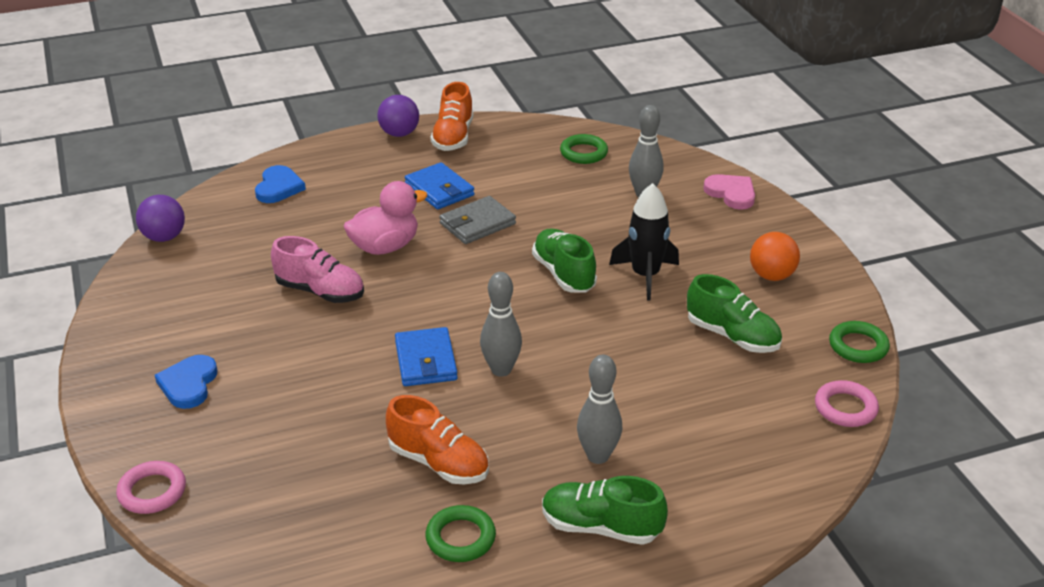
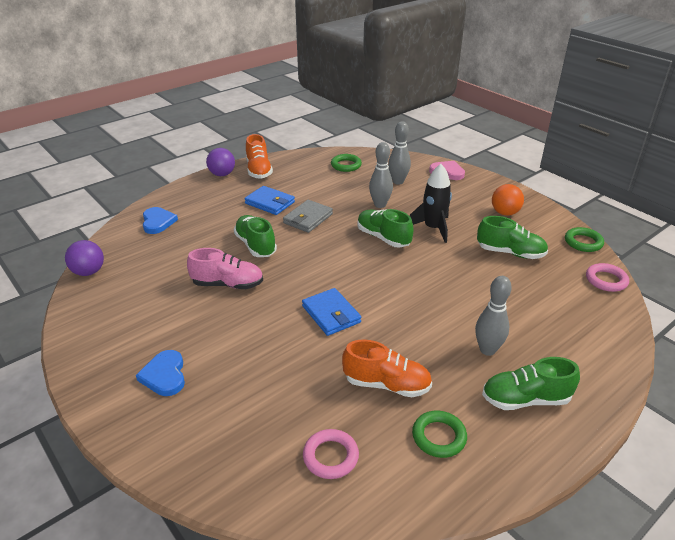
camera: 20 degrees left, 0 degrees up
(152, 491) = (180, 472): pink ring -> pink ring (330, 456)
(385, 247) = (255, 245): pink duck -> green shoe
(501, 370) = (385, 308): grey bowling pin -> grey bowling pin (380, 205)

